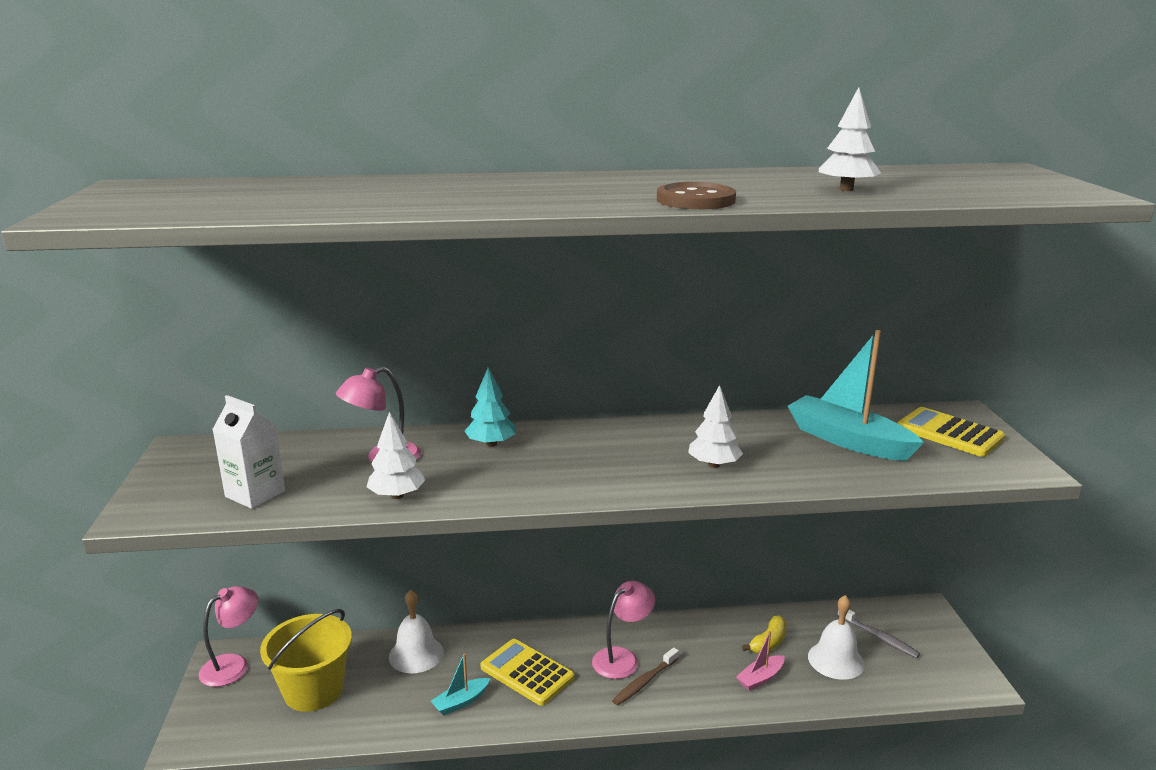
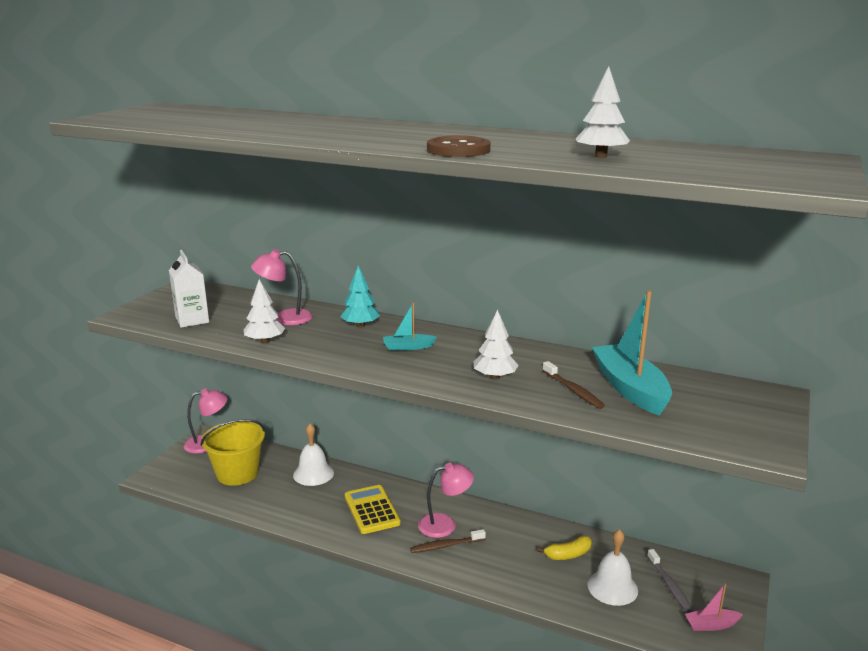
camera: 30 degrees right, 0 degrees up
(461, 702) = (314, 512): turquoise boat -> turquoise boat (408, 347)
(760, 678) = (536, 576): pink boat -> pink boat (711, 625)
(804, 457) = (573, 390): none -> brown toothbrush
(949, 433) = (734, 406): yellow calculator -> none

